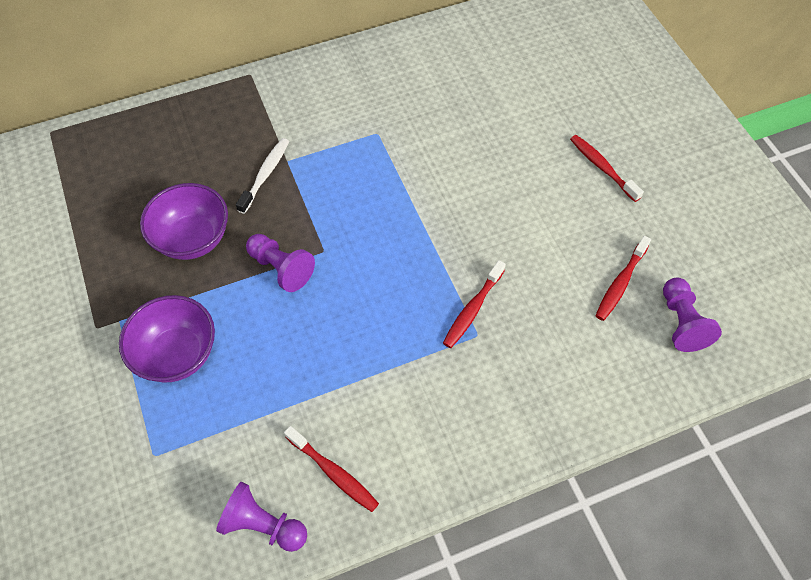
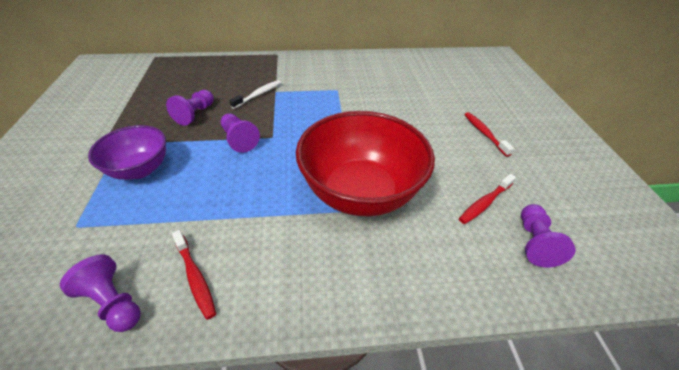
camera: 15 degrees right, 15 degrees down
(193, 239) = (195, 114): purple bowl -> purple pawn
(472, 309) = (360, 192): red toothbrush -> red bowl

